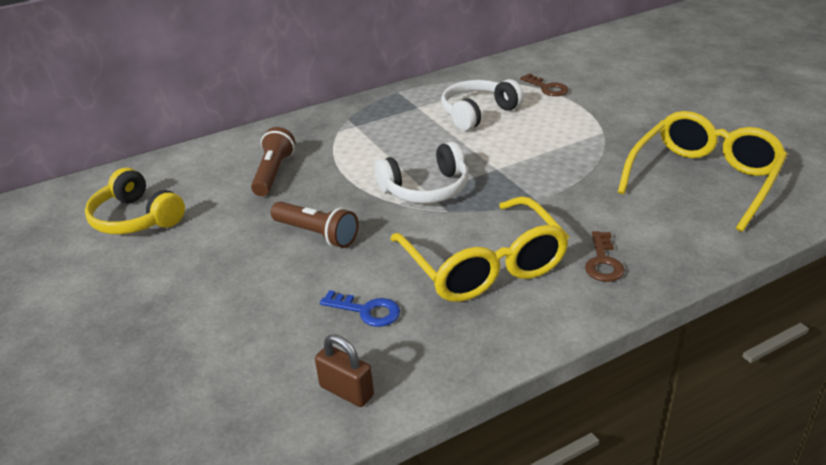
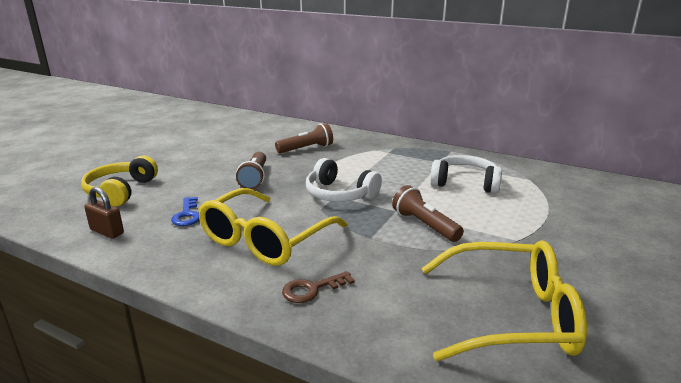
camera: 55 degrees right, 10 degrees down
(136, 218) = (230, 134): yellow headphones -> yellow headphones (120, 191)
(346, 391) = (107, 231): brown padlock -> brown padlock turned 60 degrees counterclockwise
(539, 164) = (425, 225): none -> brown flashlight
(547, 88) = (550, 198): brown key -> none

